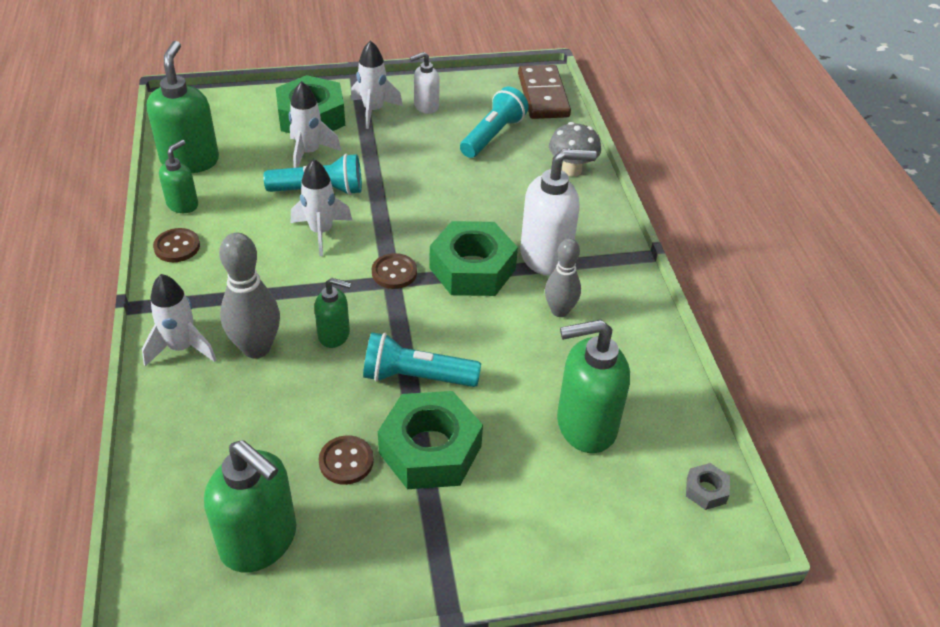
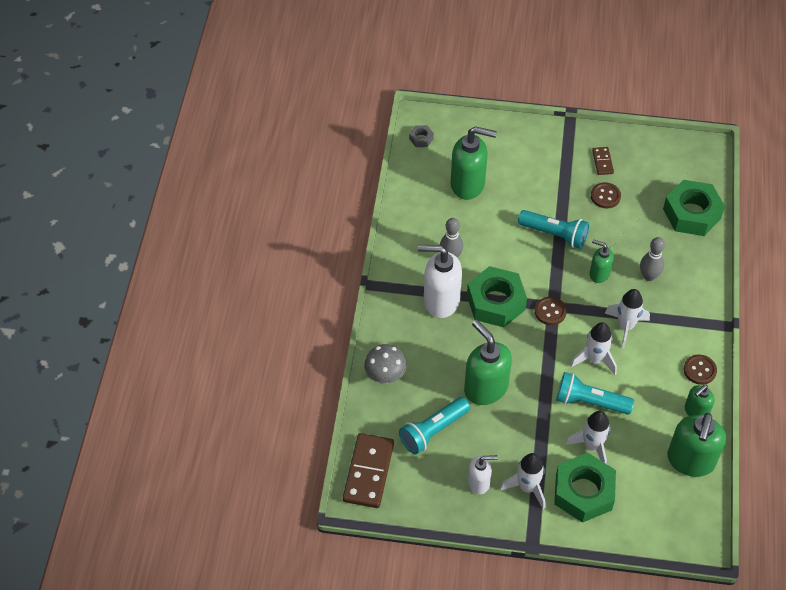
camera: 160 degrees left, 10 degrees up
(182, 348) = (695, 287): white rocket -> white rocket (625, 326)
(256, 348) = (649, 276): grey bowling pin -> grey bowling pin, size x0.66
(259, 541) = (655, 168): green soap dispenser -> green soap dispenser (485, 388)
(363, 529) = (602, 162): none -> brown domino
(430, 449) = (558, 192): green nut -> green nut (692, 213)

